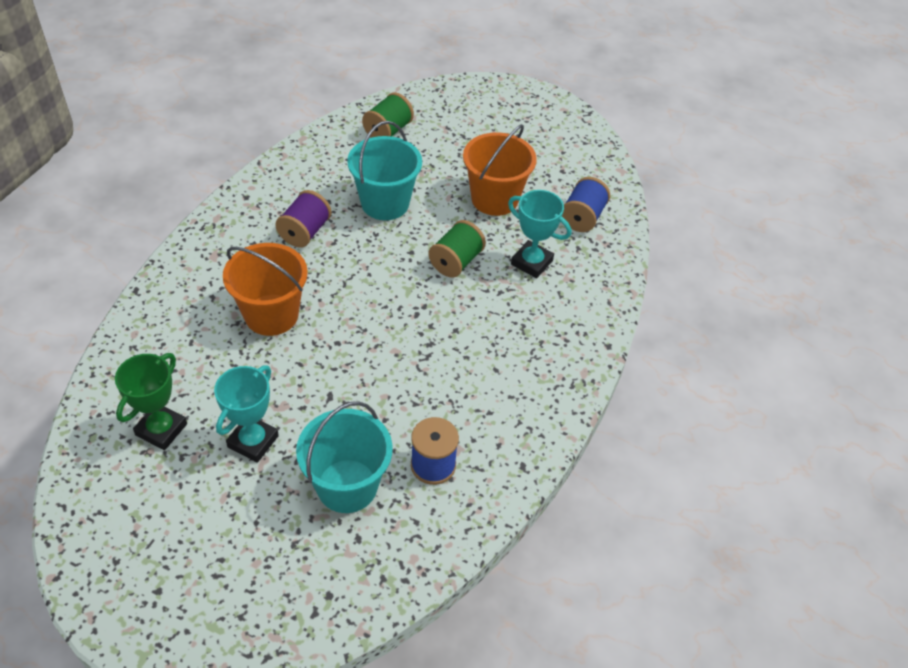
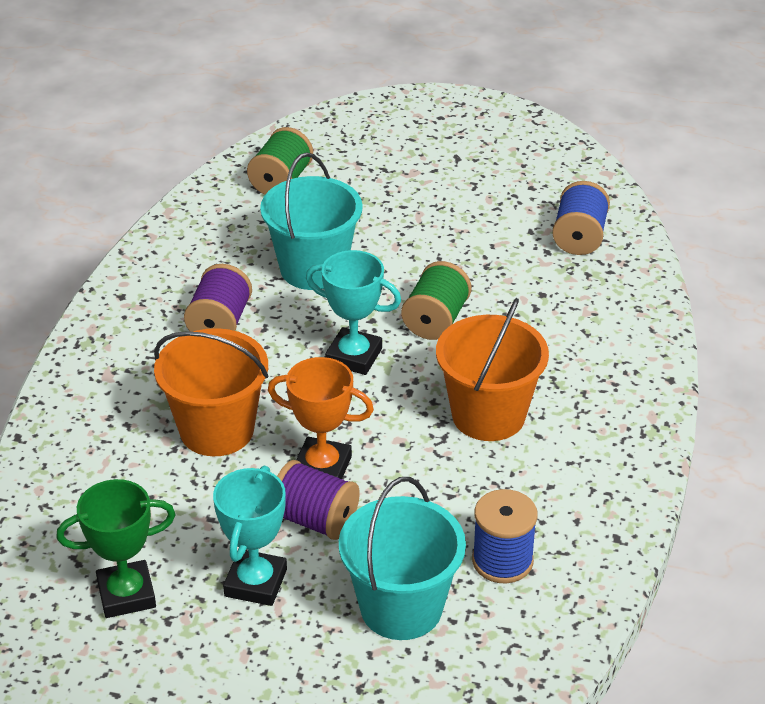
camera: 10 degrees left, 10 degrees down
(161, 429) = (126, 594): green trophy -> green trophy turned 60 degrees clockwise
(313, 401) = (315, 520): none -> purple spool
(333, 361) = (322, 468): none -> orange trophy
(494, 199) = (456, 237): orange bucket -> orange bucket (488, 415)
(531, 262) = (535, 302): turquoise trophy -> turquoise trophy (354, 356)

